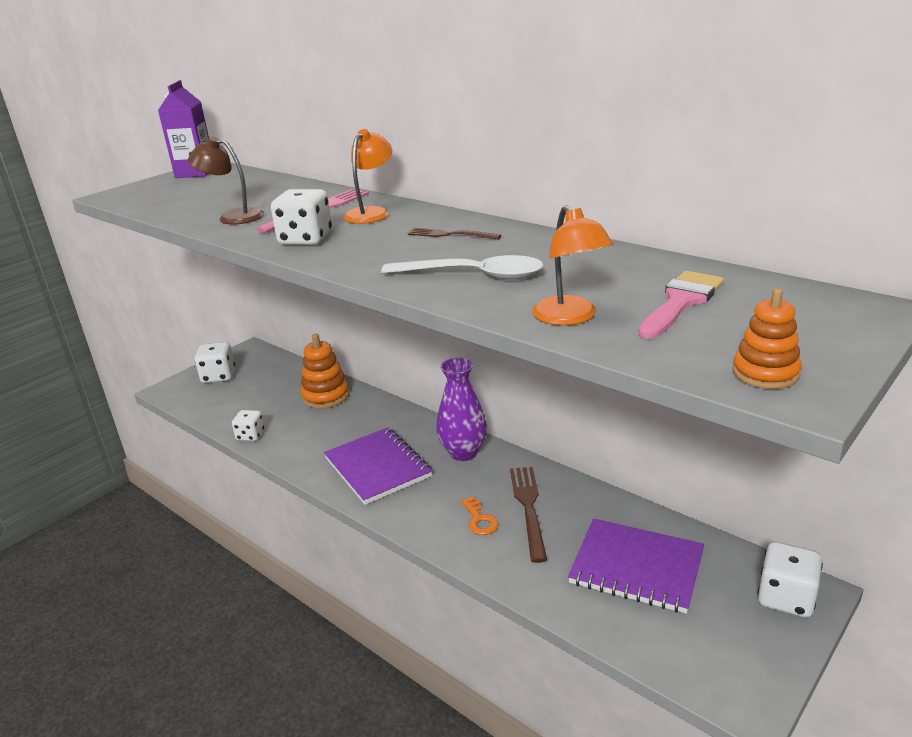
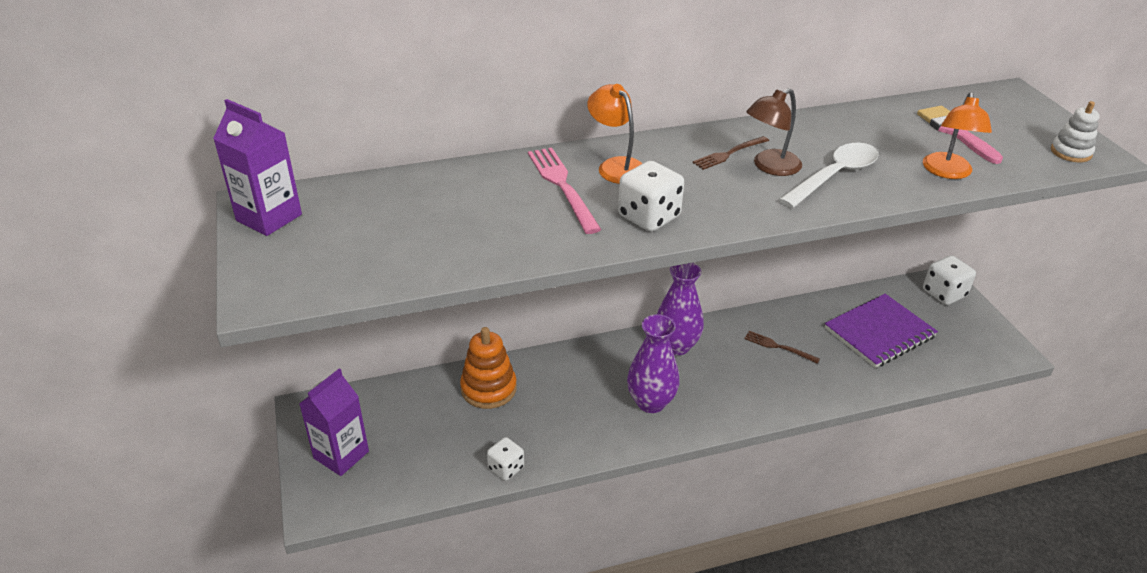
camera: 60 degrees left, 10 degrees up
(218, 376) = (341, 455): white dice -> purple carton
(233, 217) = (510, 235): brown lamp -> brown lamp (770, 167)
(377, 467) = (651, 402): purple notebook -> purple vase
(479, 520) = (773, 377): orange key -> none
(528, 507) = (778, 347): brown fork -> brown fork, size x0.62
(570, 317) = (947, 172): orange lamp -> orange lamp turned 90 degrees clockwise
(765, 373) = (1071, 152): orange stacking toy -> white stacking toy

